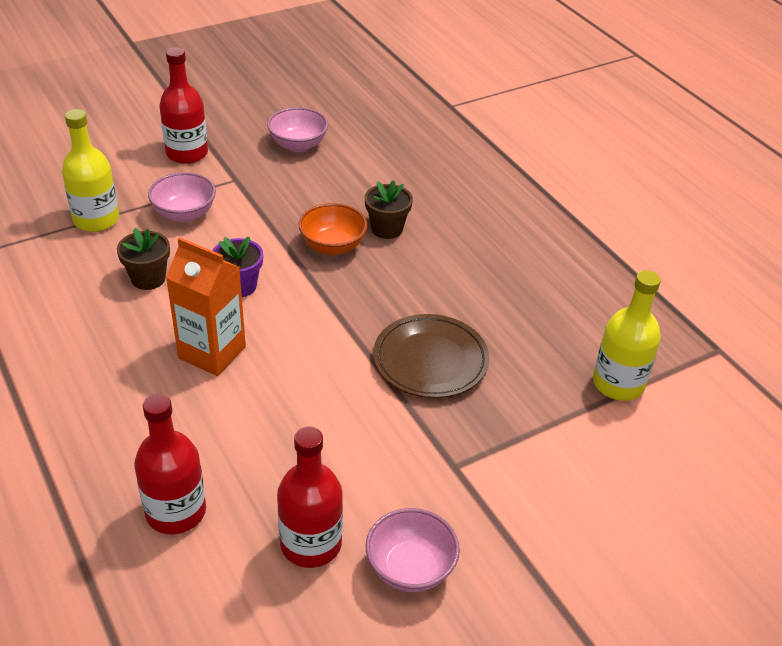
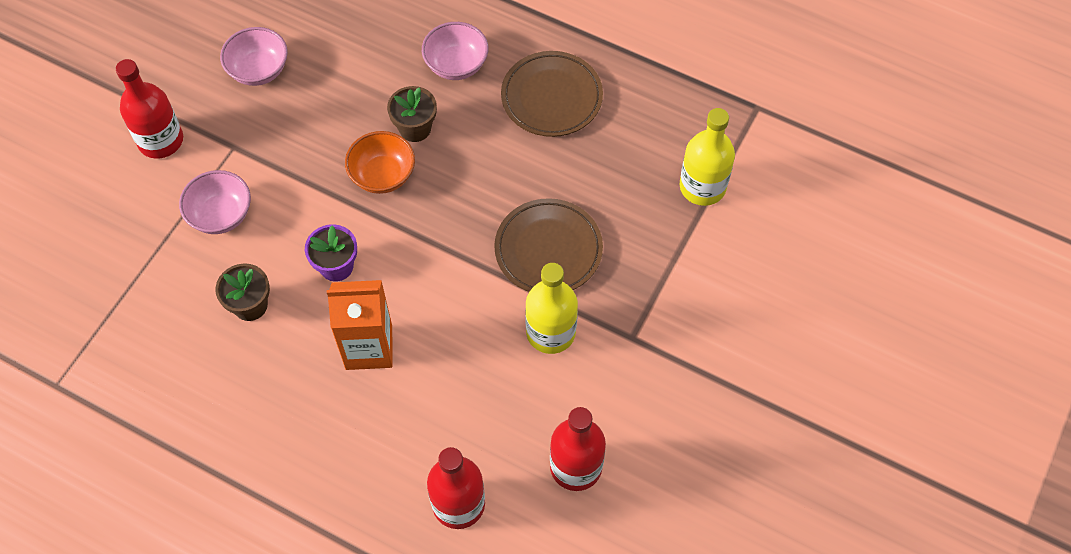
camera: 30 degrees left, 20 degrees up
(96, 220) = (144, 269): yellow bottle -> yellow bottle (550, 332)
(410, 568) = (658, 441): pink bowl -> pink bowl (456, 65)
(522, 259) = (551, 97): none -> brown plate

